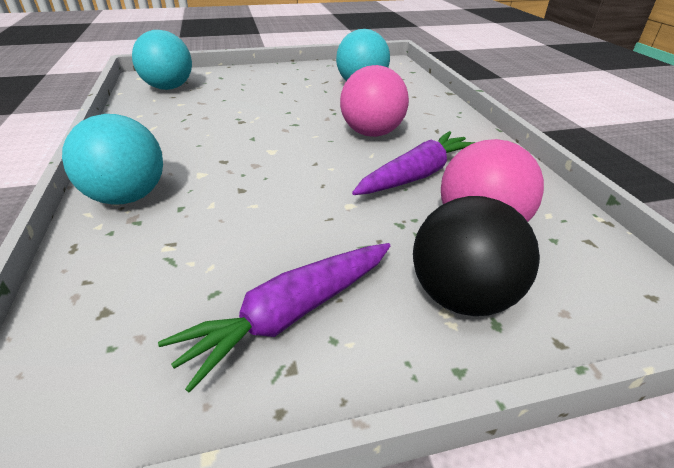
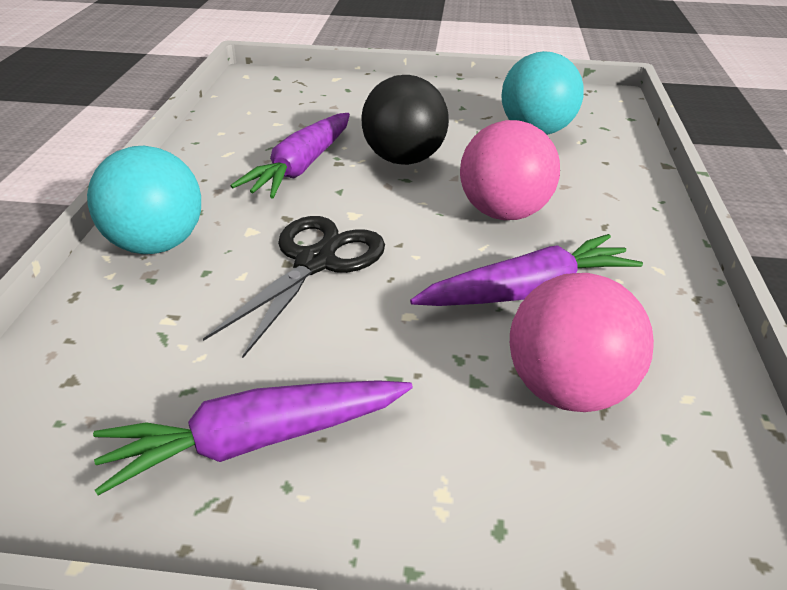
camera: 20 degrees right, 0 degrees up
(169, 88) = (275, 96): turquoise ball -> none
(215, 128) = (301, 167): none -> purple carrot
(262, 185) = (315, 262): none -> black scissors
(461, 296) = (477, 480): black ball -> black ball (403, 159)

